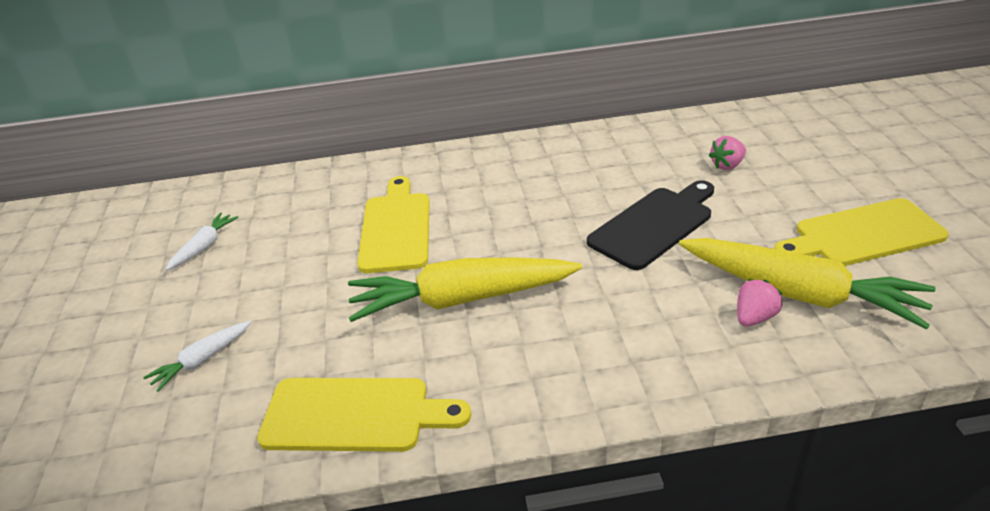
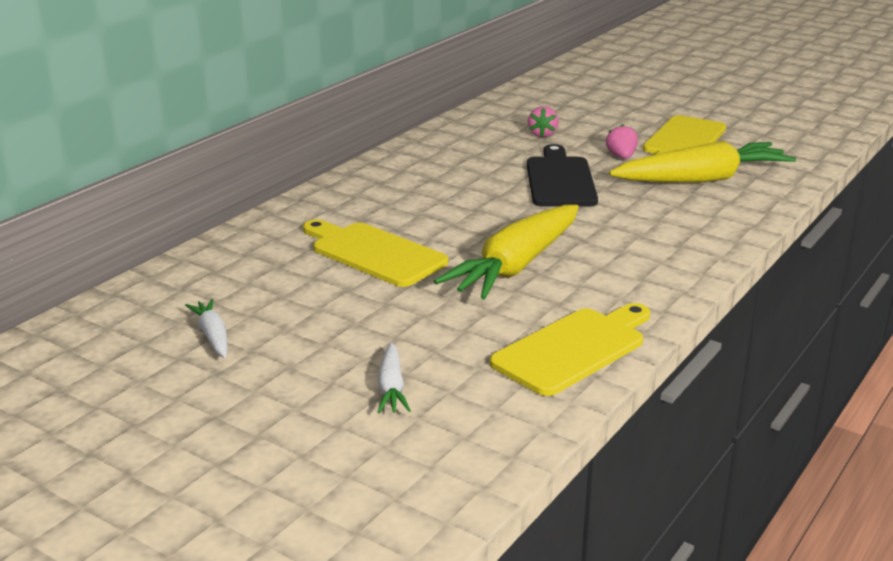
camera: 50 degrees left, 10 degrees down
(754, 317) = (701, 199): pink strawberry -> pink strawberry (621, 157)

